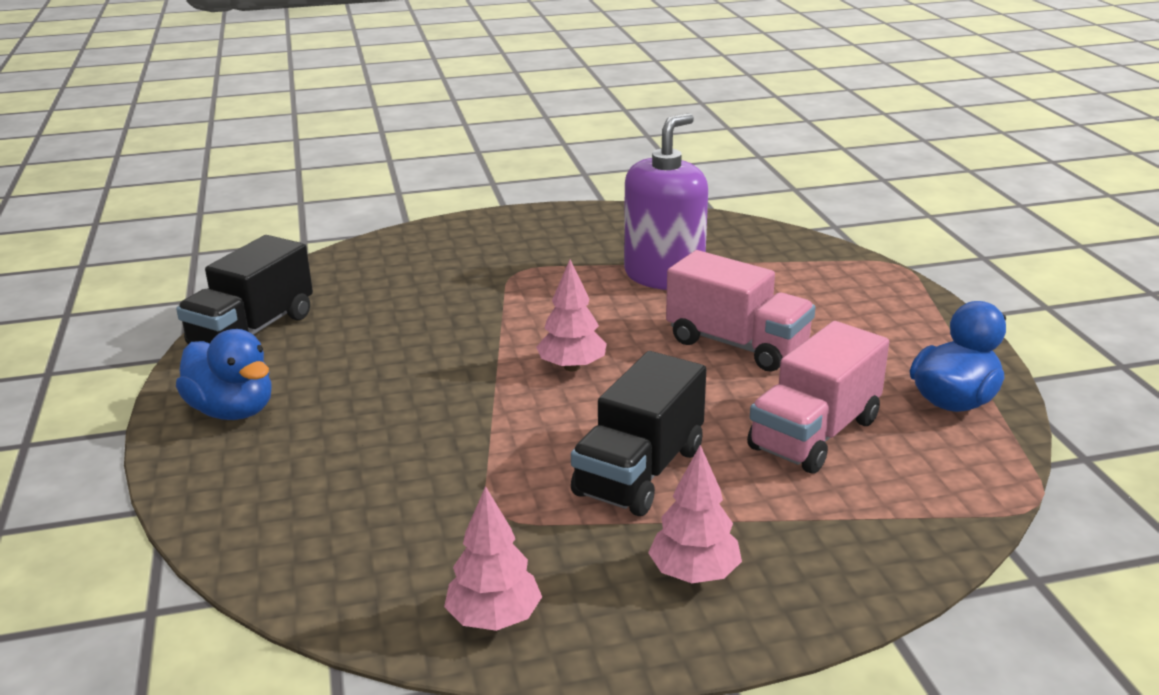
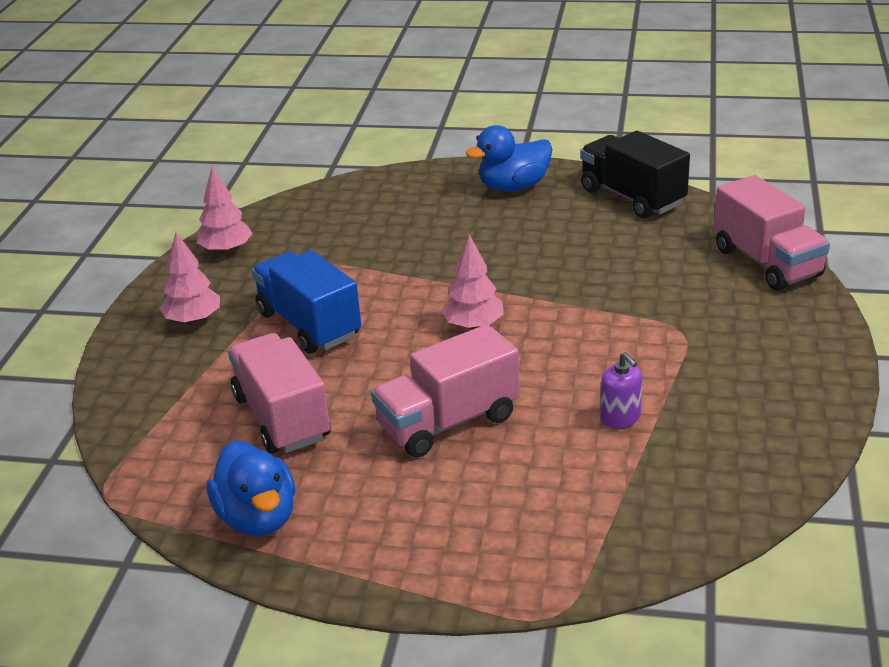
camera: 115 degrees right, 5 degrees up
(379, 251) = (767, 262): none -> pink truck
(639, 472) = (309, 325): black truck -> blue truck
(664, 276) = (620, 418): purple soap dispenser -> purple soap dispenser, size x0.44

